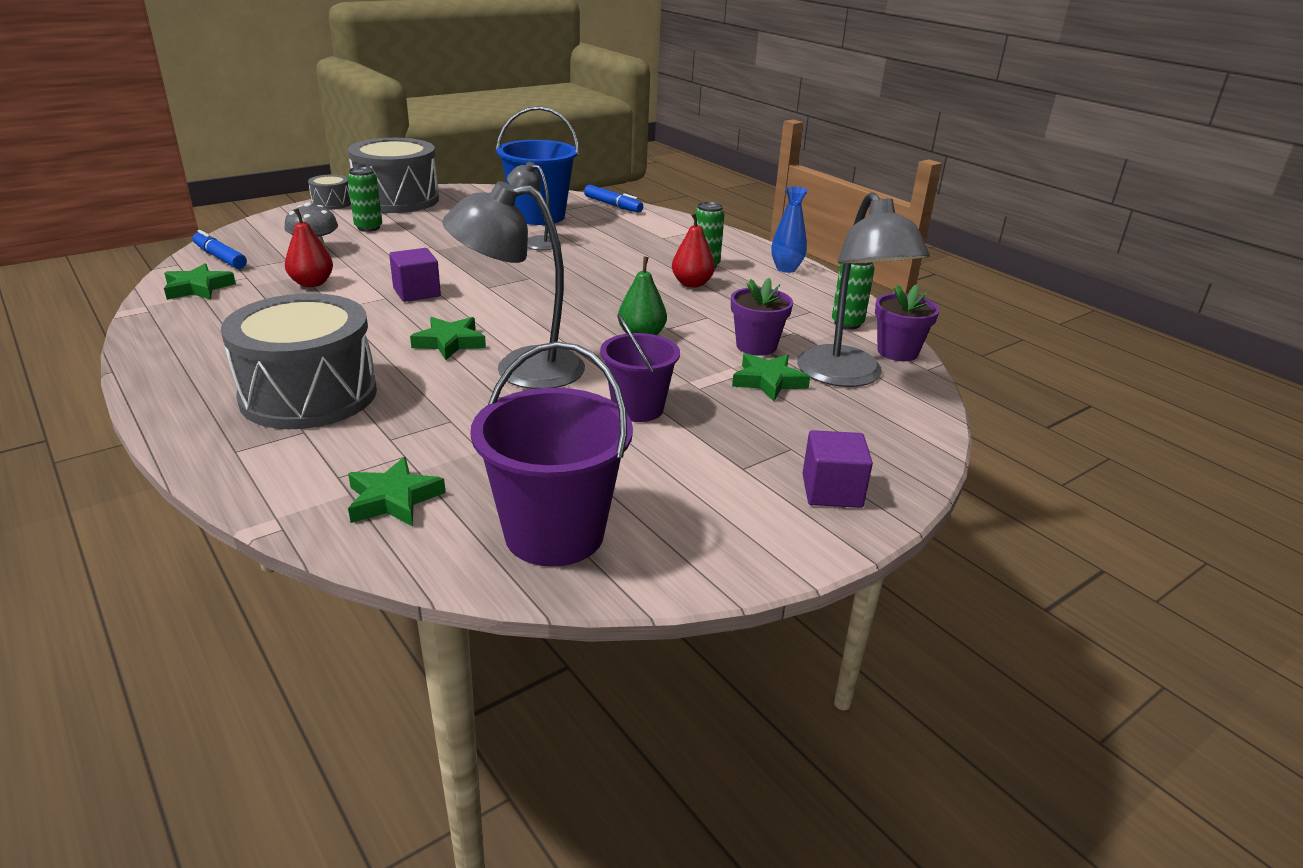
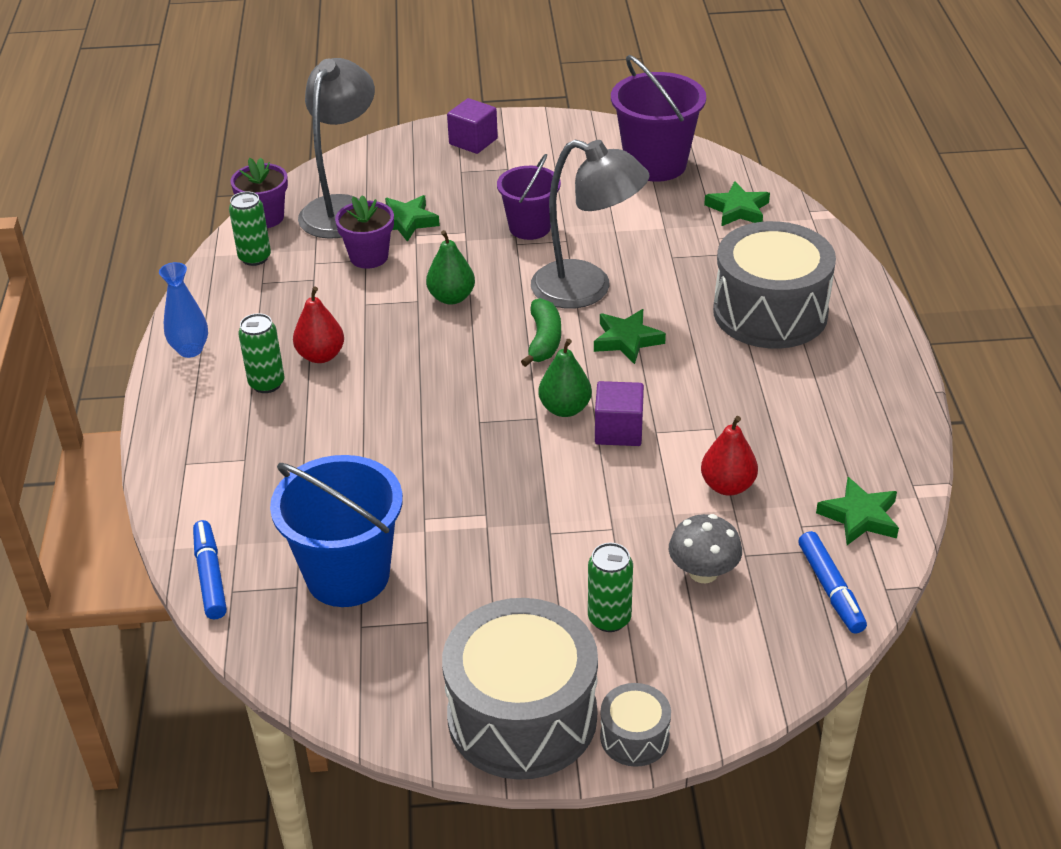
camera: 145 degrees left, 10 degrees up
(470, 294) = (565, 409): none -> green pear
(526, 327) = (544, 340): none -> green banana
(535, 242) = (412, 499): grey lamp -> none

